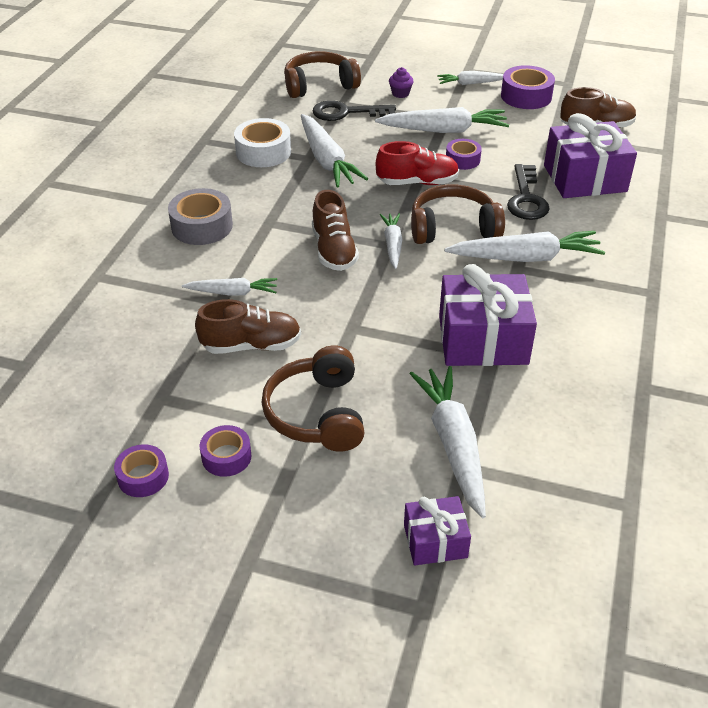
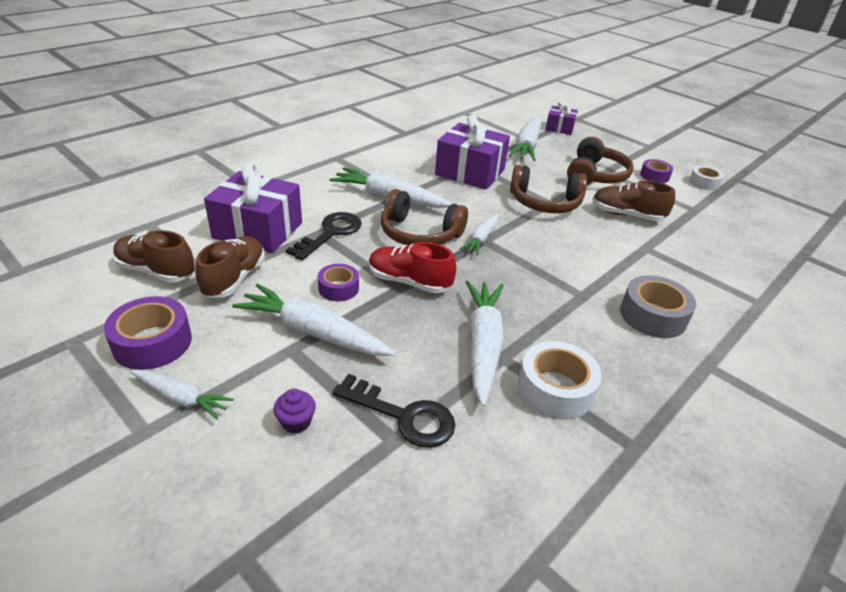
camera: 155 degrees left, 5 degrees down
(143, 477) = (704, 183): purple tape -> white tape
(233, 292) = (633, 250): white carrot -> none
(319, 85) = (399, 506): brown headphones -> brown headphones (545, 203)
(334, 250) = (534, 251): brown shoe -> brown shoe (234, 279)

